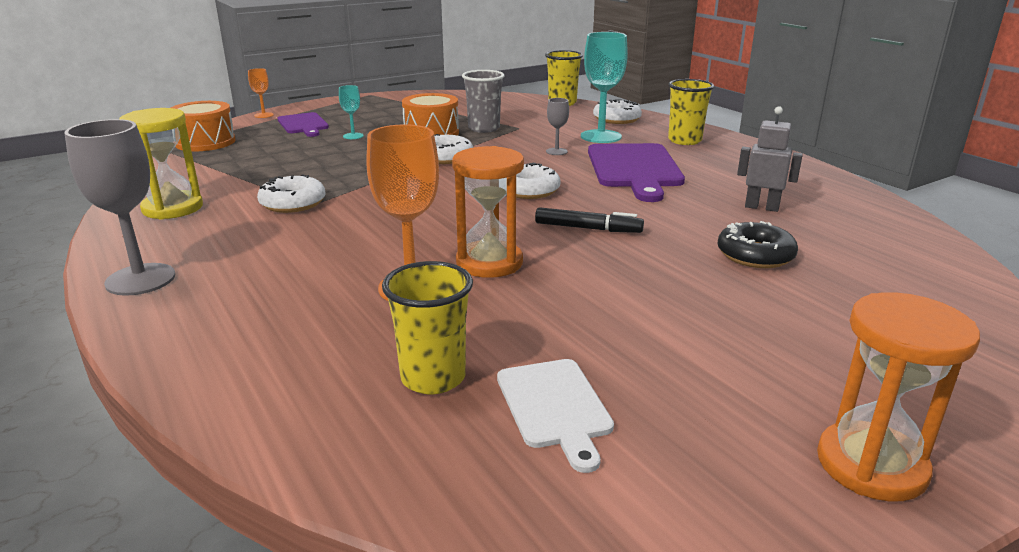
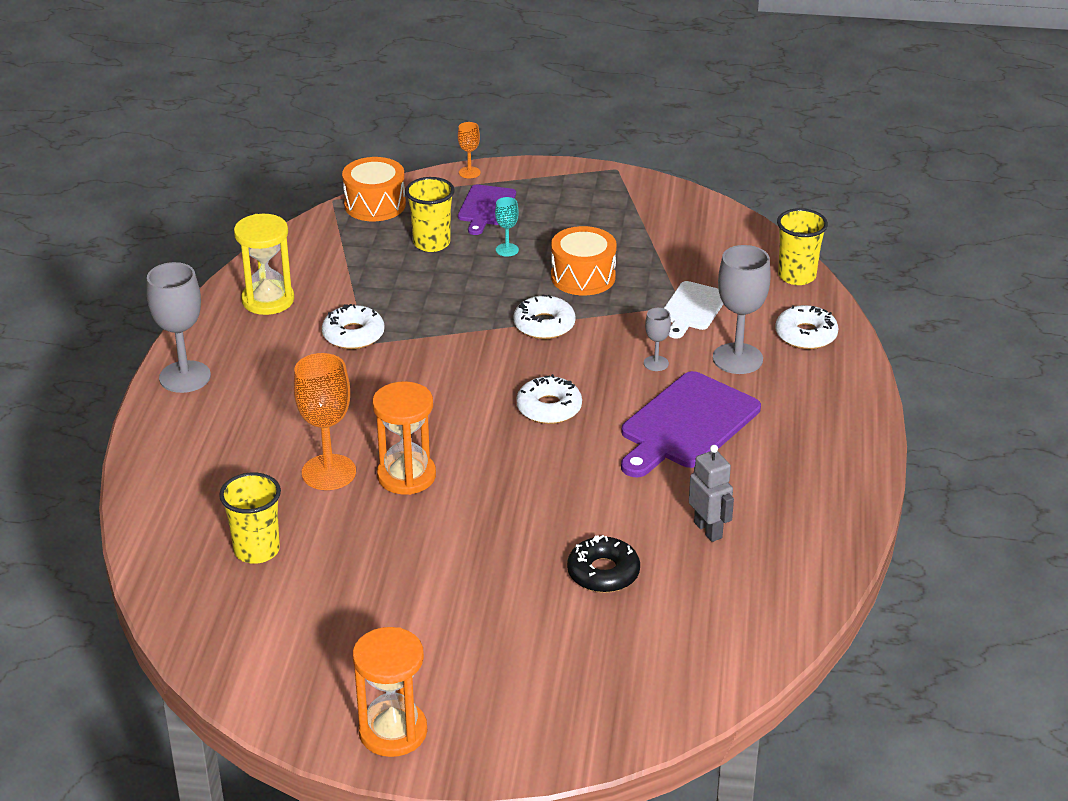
camera: 40 degrees right, 10 degrees up
(484, 128) = (643, 291): grey cup -> none
(555, 406) = (292, 605): white cutting board -> white cutting board (692, 308)
(588, 228) = (526, 478): black marker -> none
(601, 136) = (737, 359): turquoise goblet -> grey goblet
(684, 140) = (812, 406): yellow cup -> yellow cup (431, 243)

